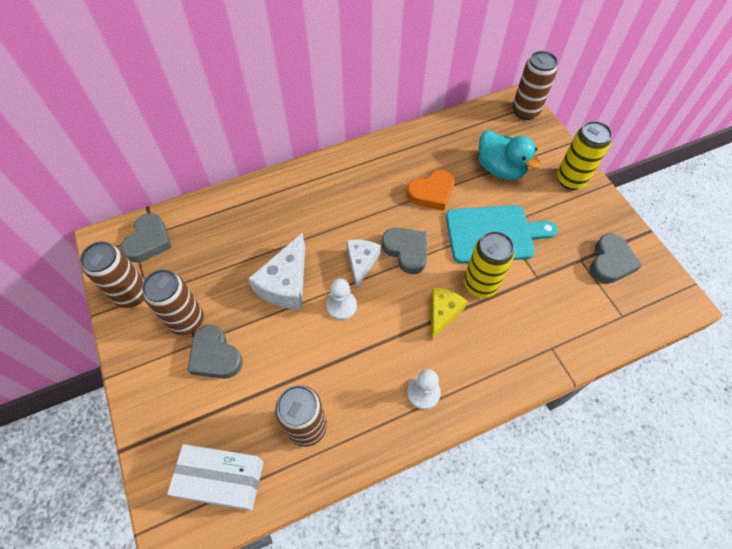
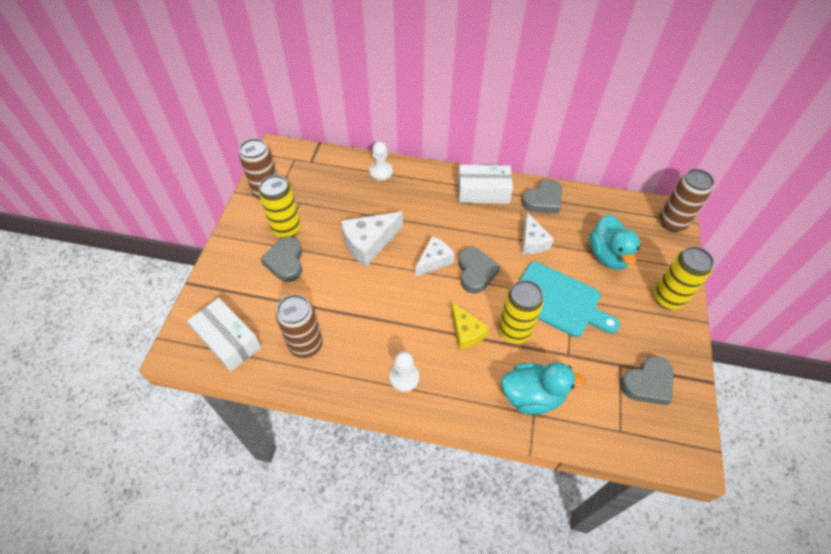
camera: 35 degrees right, 5 degrees down
(149, 241) = (303, 165): grey heart -> grey heart (543, 200)
(187, 320) = (286, 229): brown can -> yellow can
(341, 306) = (395, 281): white pawn -> white pawn (381, 171)
(352, 169) = (483, 191): none -> white box
(431, 193) = (532, 242): orange heart -> white cheese
(442, 313) = (466, 333): yellow cheese -> yellow cheese turned 90 degrees clockwise
(538, 333) = (532, 396): none -> turquoise duck

